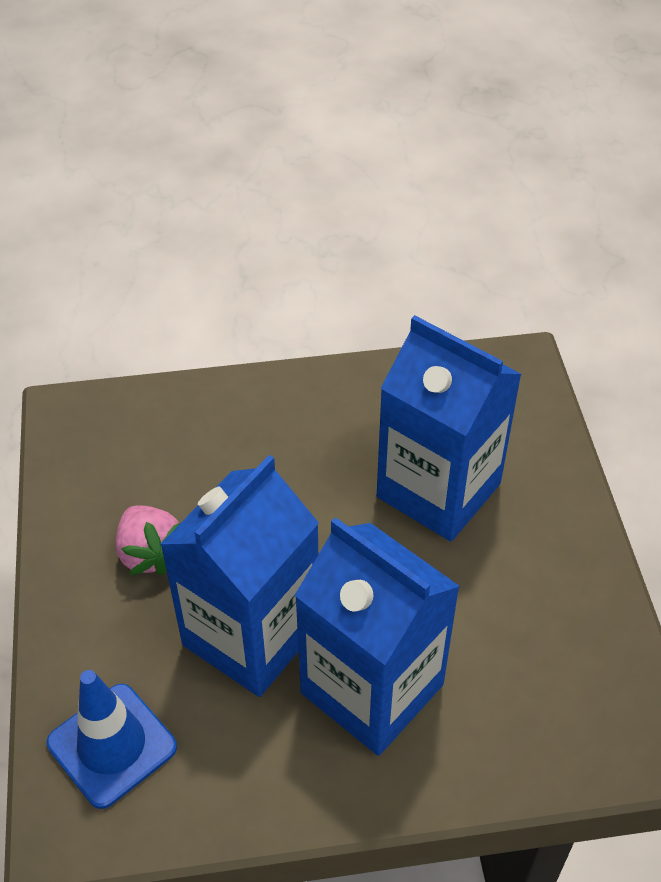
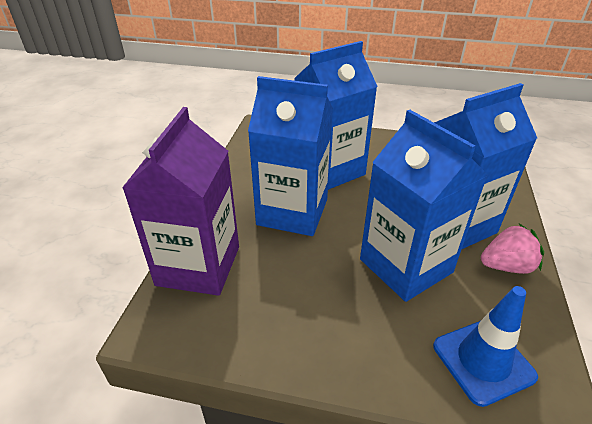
camera: 70 degrees left, 10 degrees down
(150, 553) = (321, 303): pink strawberry -> pink strawberry (506, 266)
(169, 413) = (198, 265): none -> purple carton
(310, 474) = (292, 212): none -> blue carton

